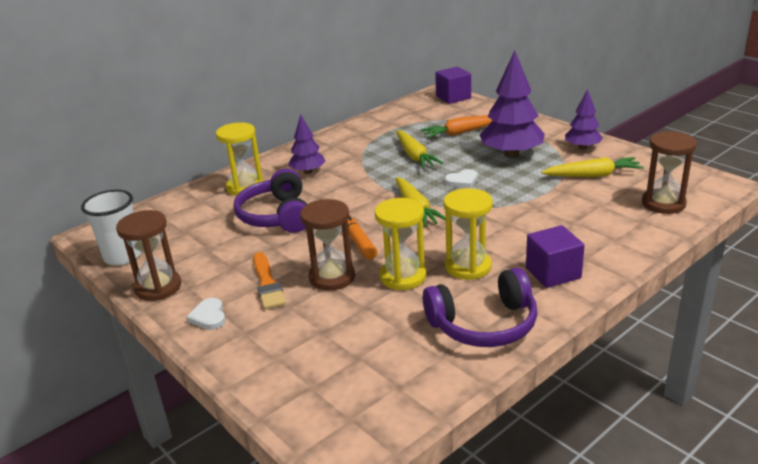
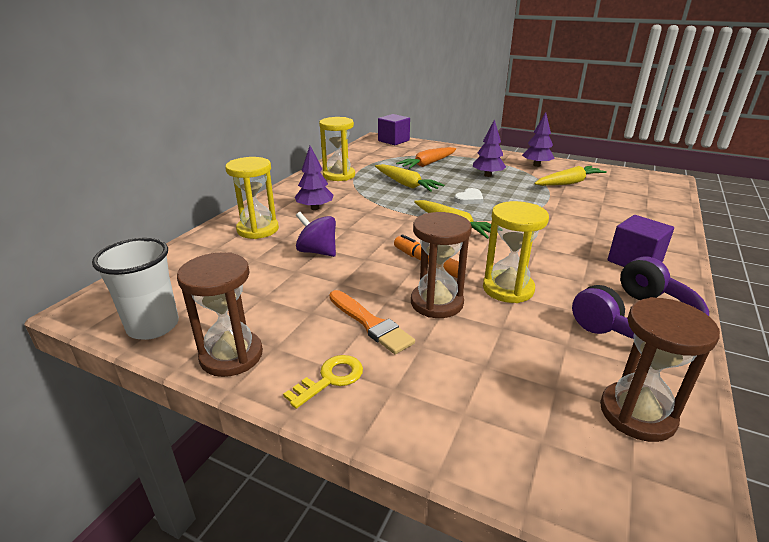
camera: 25 degrees left, 0 degrees up
(209, 316) = (330, 379): white heart -> yellow key
(276, 216) = (317, 251): purple headphones -> purple spinning top
(468, 266) = (557, 268): yellow hourglass -> yellow hourglass (339, 175)
(511, 154) = (487, 175): purple tree -> purple tree, size x0.58
(663, 203) = (645, 196): brown hourglass -> brown hourglass (637, 414)

